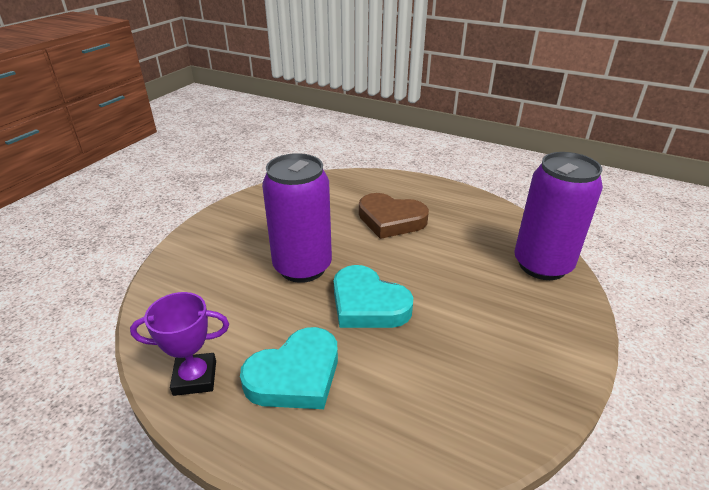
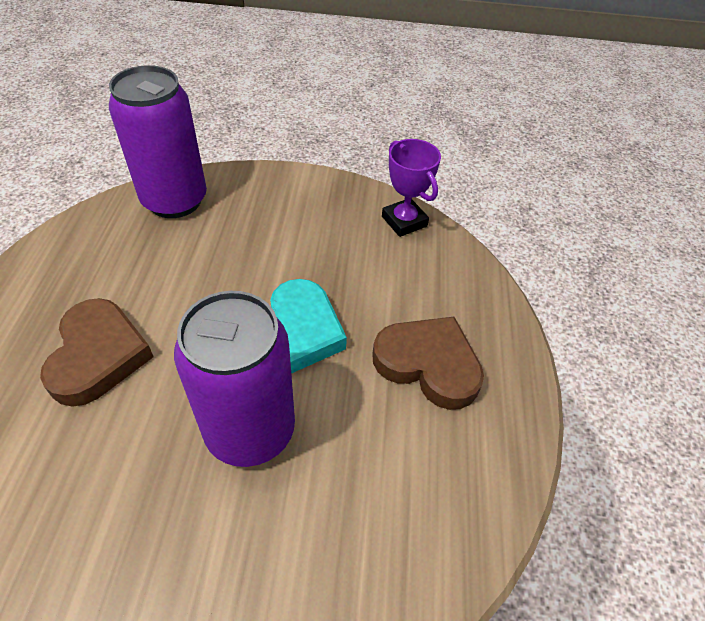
camera: 115 degrees left, 15 degrees up
(195, 378) = (485, 459): purple trophy -> purple trophy (404, 221)
(295, 375) = (428, 364): turquoise heart -> brown heart

